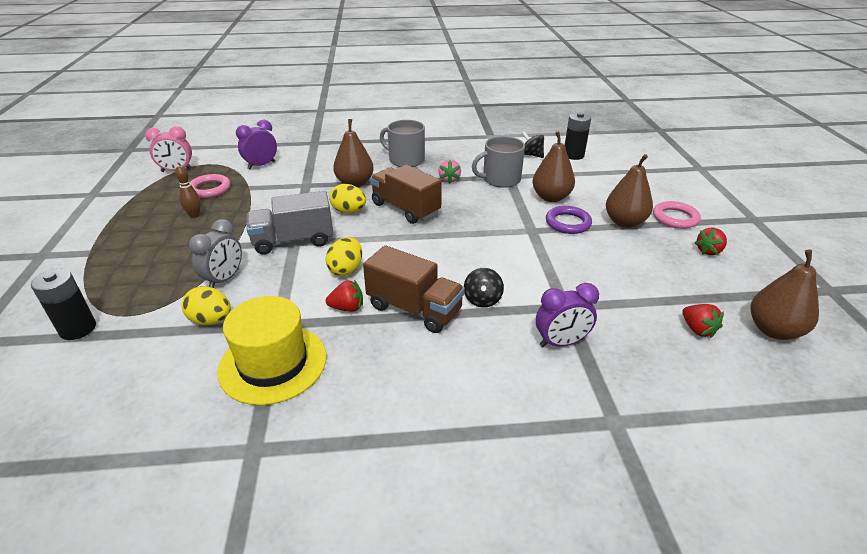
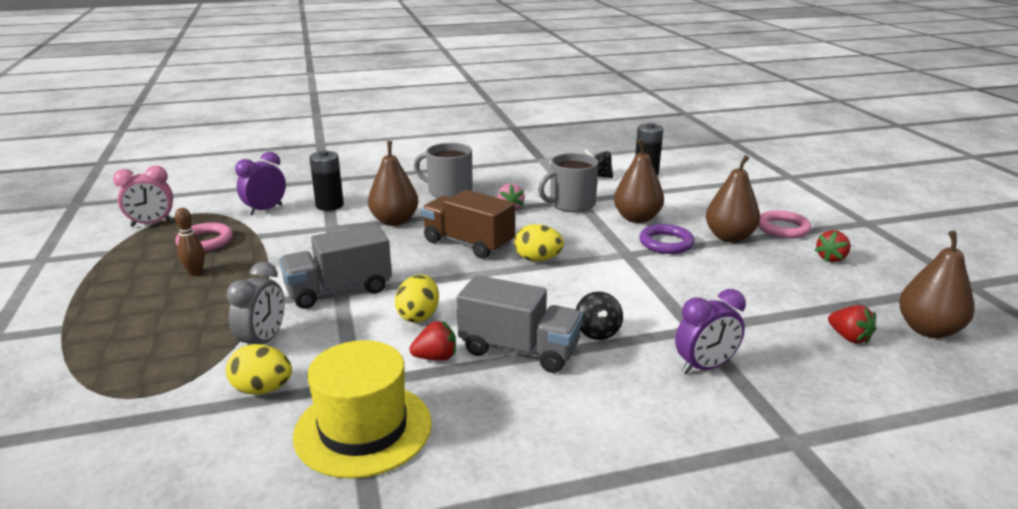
camera: 10 degrees left, 10 degrees down
(78, 329) = (78, 419): black battery -> black battery (329, 205)
(349, 211) = (398, 252): yellow egg -> yellow egg (538, 259)
(414, 309) = (519, 350): brown truck -> grey truck

